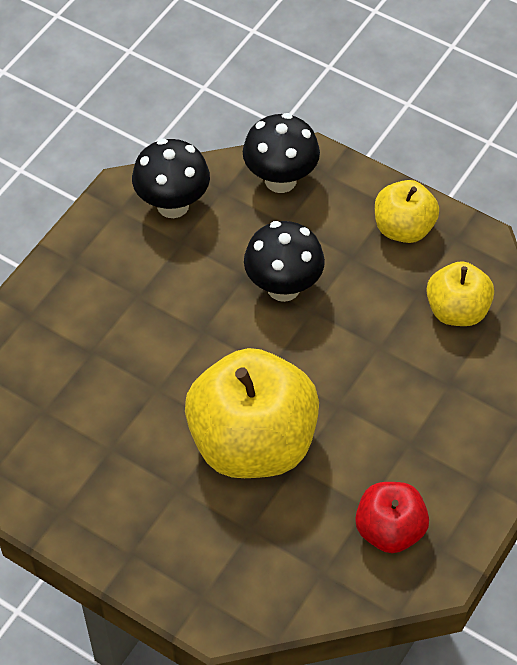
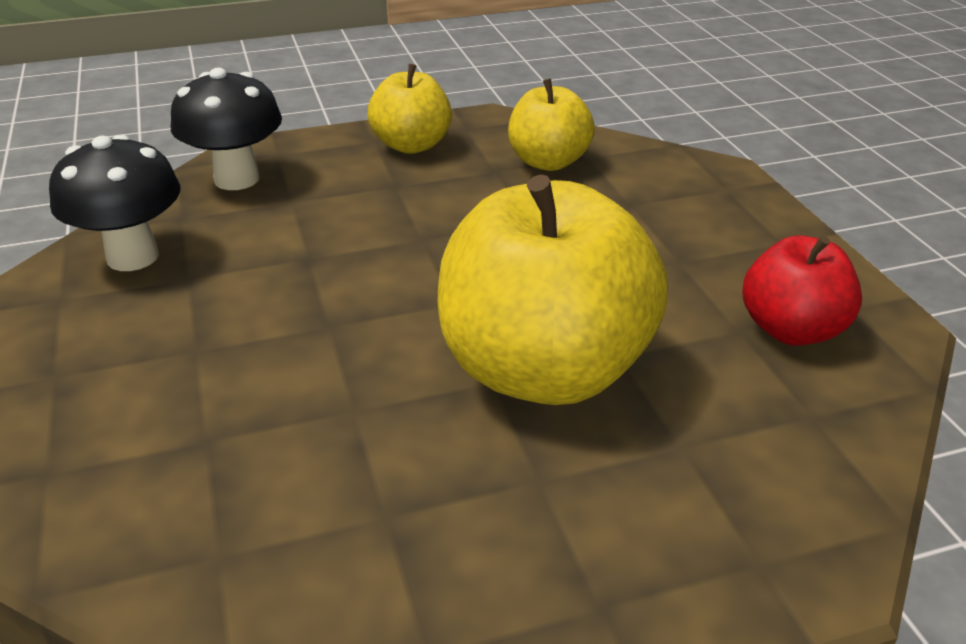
camera: 50 degrees left, 20 degrees down
(283, 287) = (364, 240): black mushroom -> none

